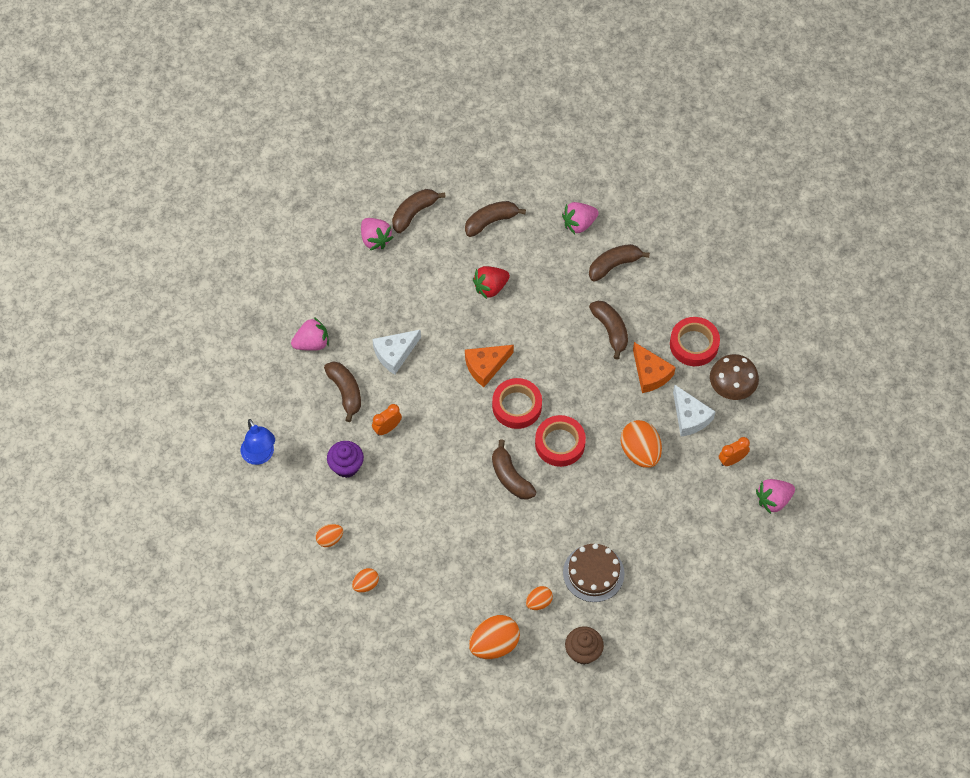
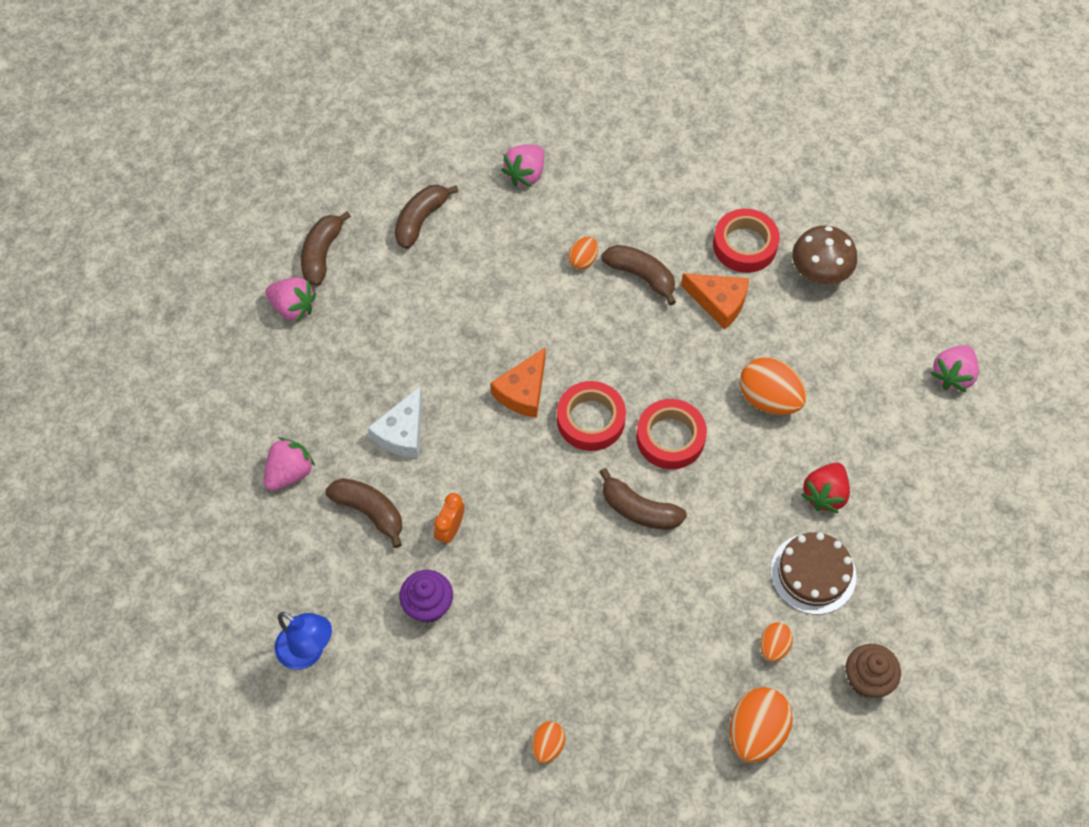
camera: 30 degrees left, 0 degrees up
(330, 539) = (465, 712): orange egg -> orange egg (583, 260)
(490, 287) = (469, 296): red strawberry -> red strawberry (824, 494)
(614, 265) = (596, 201): brown banana -> none
(690, 417) = (796, 329): white cheese -> none
(732, 460) = (876, 354): orange clock -> none

